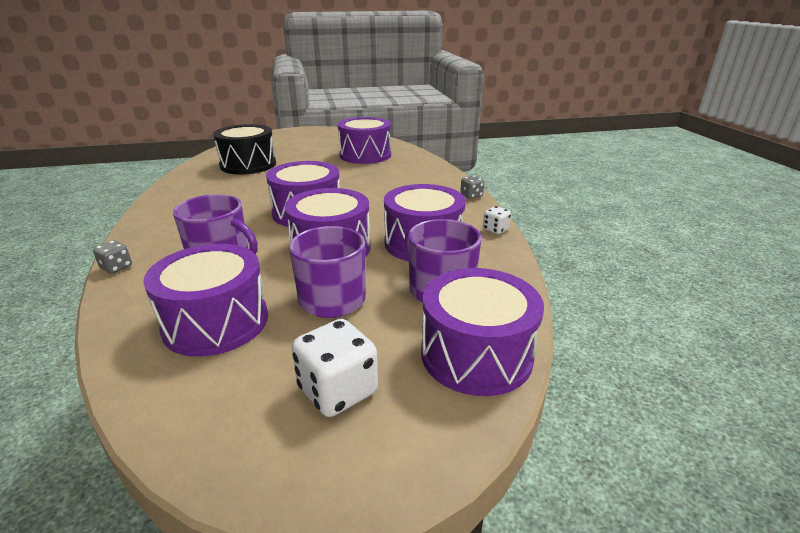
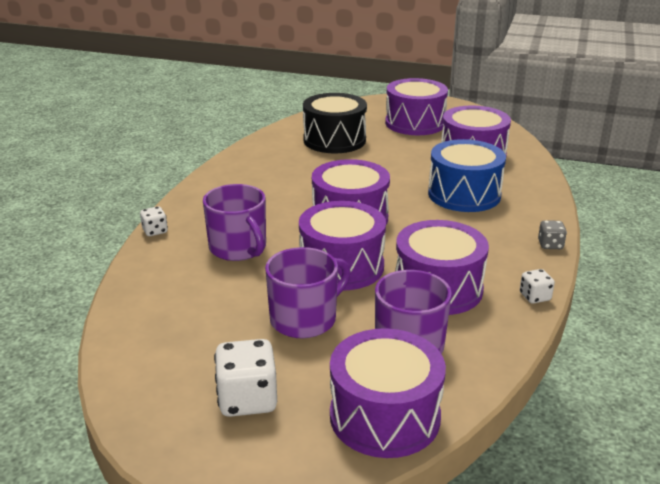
camera: 30 degrees right, 0 degrees up
(116, 267) = (155, 231): grey dice -> white dice
(216, 322) = (198, 308): purple drum -> purple drum (415, 123)
(382, 179) = (464, 194): none -> blue drum

